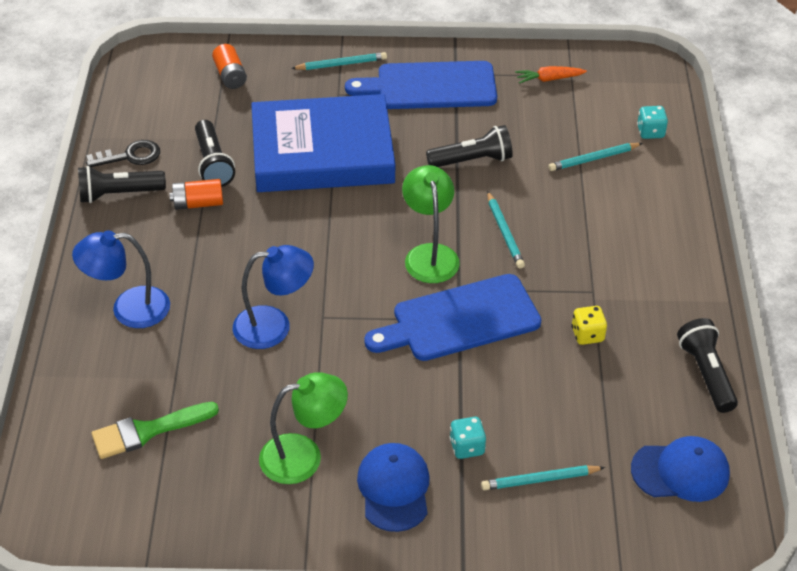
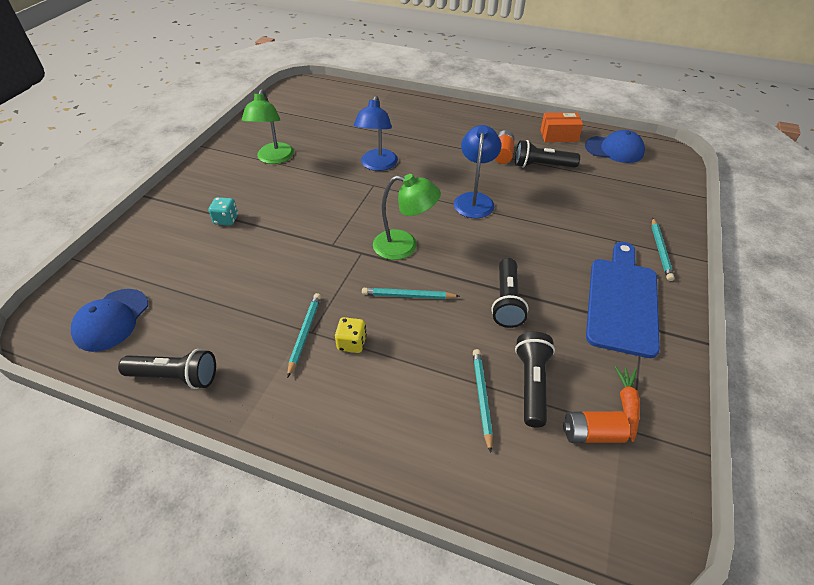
camera: 110 degrees right, 0 degrees up
(118, 194) = (522, 128): black flashlight -> black flashlight (532, 384)
(128, 309) = (421, 120): blue lamp -> blue lamp (474, 200)
(130, 156) = (559, 136): black key -> orange box
(147, 431) = (330, 115): green brush -> none
(230, 76) = (646, 188): orange battery -> orange battery (591, 434)
(322, 152) = (542, 217): blue book -> none
(394, 489) = (224, 184): blue cap -> blue cap (614, 149)
(460, 320) = (331, 245): blue cutting board -> none
(539, 479) = (174, 244): turquoise pencil -> turquoise pencil (305, 333)
(587, 335) = (270, 311): yellow dice -> yellow dice (352, 343)
(650, 132) = (512, 475): turquoise dice -> none

